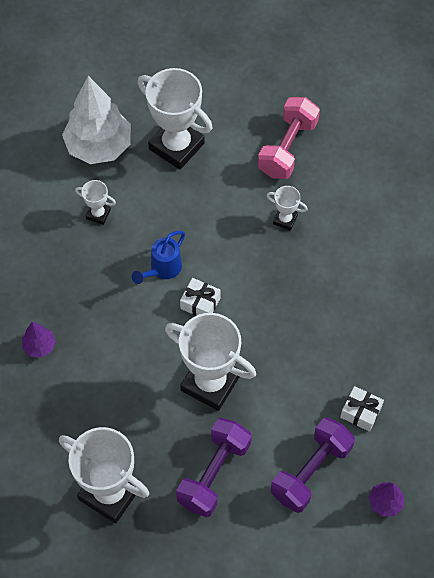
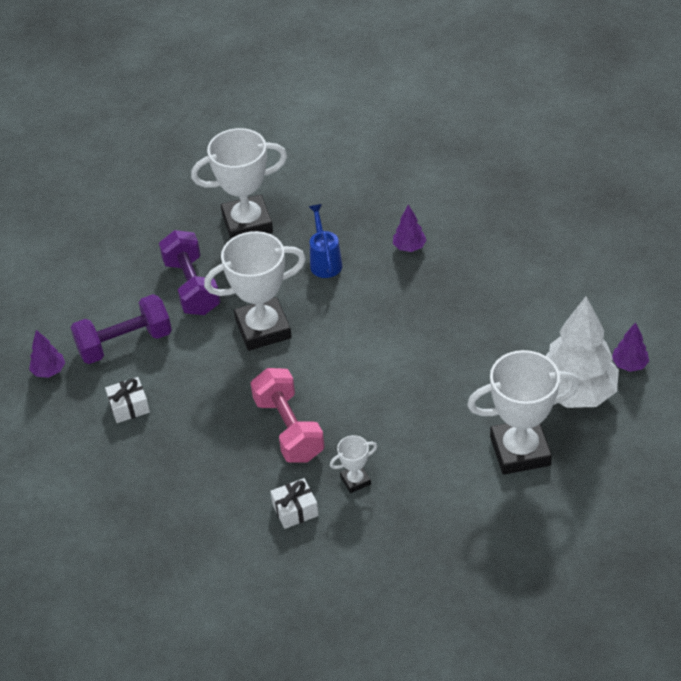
camera: 135 degrees right, 15 degrees down
(47, 132) = (629, 365): none -> purple tree
(98, 214) = (499, 350): white trophy -> none
(162, 270) = (397, 360): blue watering can -> blue watering can (325, 261)
(200, 303) = (338, 366): white gift -> white gift (295, 510)
(287, 148) = (431, 539): pink dumbbell -> pink dumbbell (289, 429)
(311, 471) = (125, 343): purple dumbbell -> purple dumbbell turned 75 degrees clockwise

